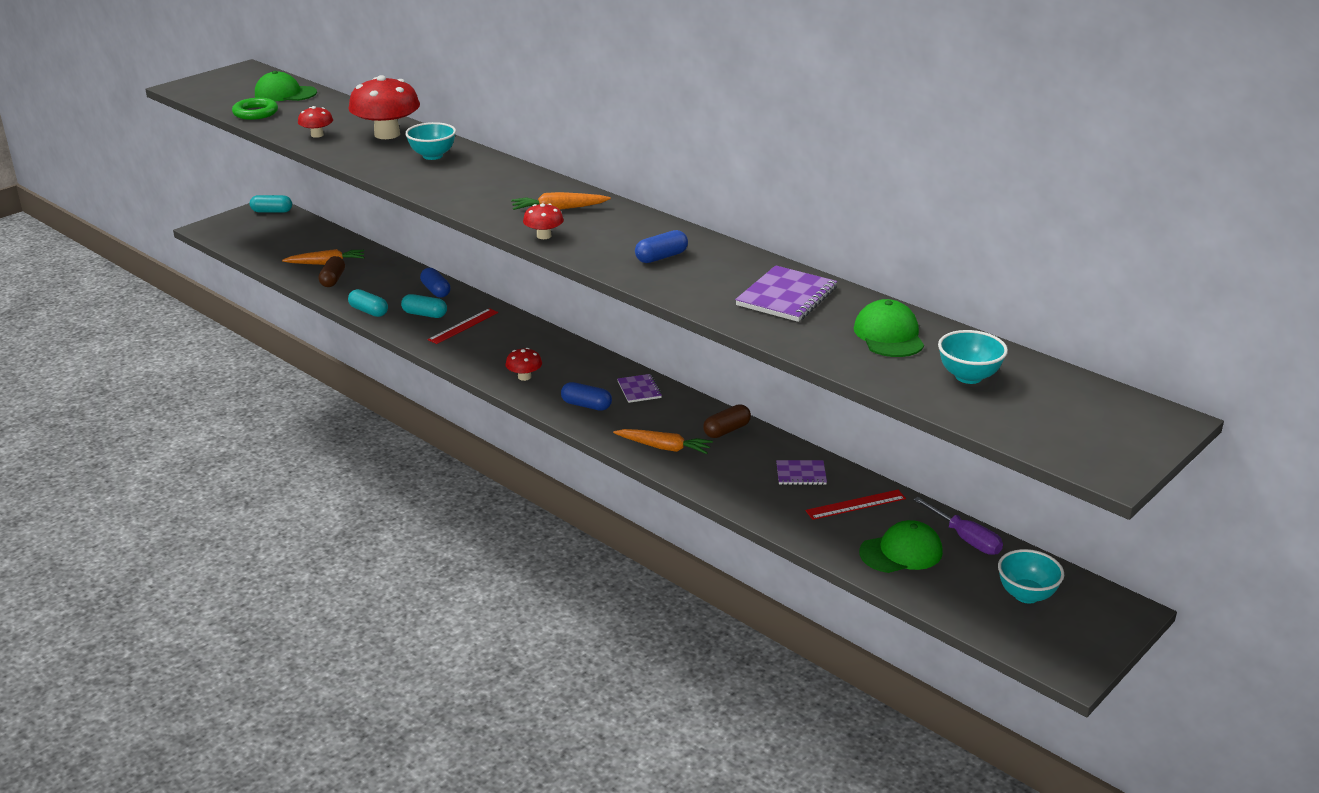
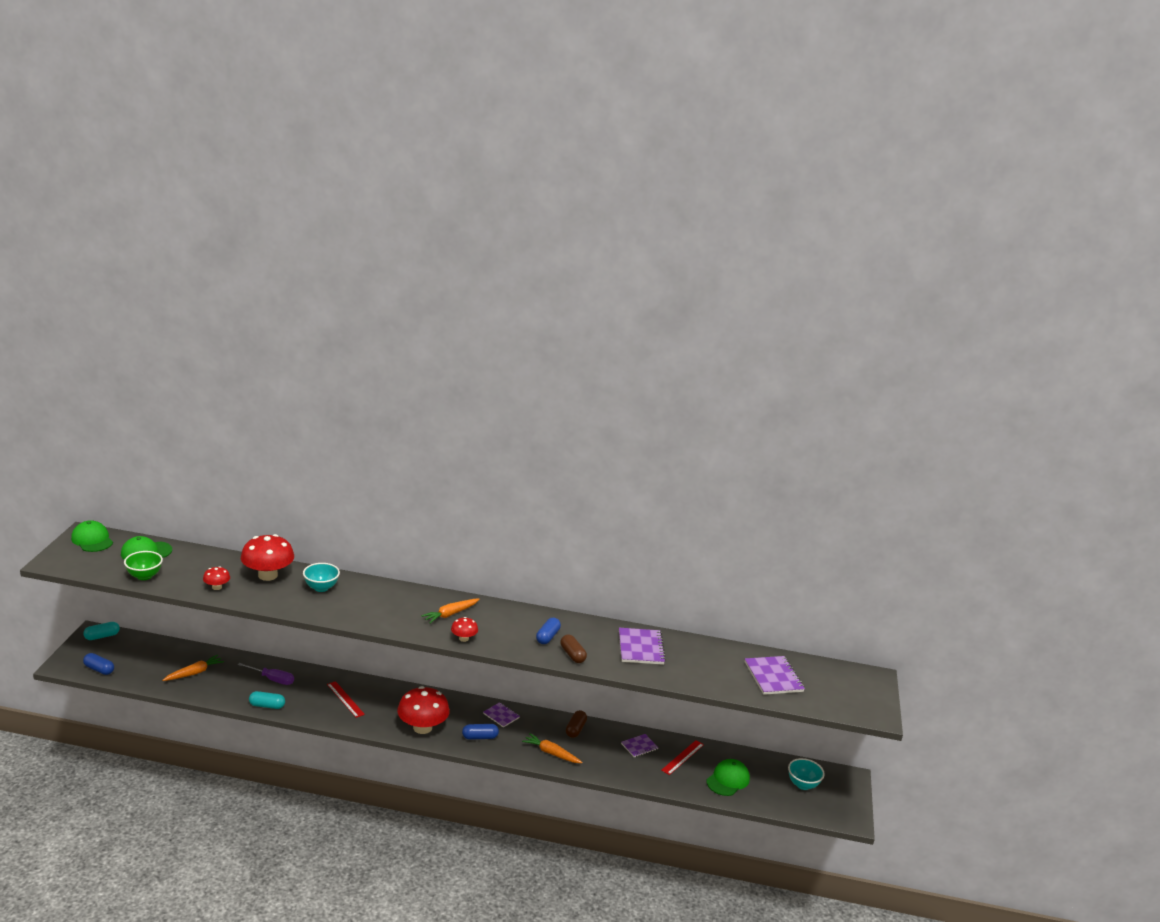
camera: 35 degrees left, 5 degrees down
(255, 113) = (144, 576): green ring -> green bowl
(333, 280) = (213, 686): brown capsule -> brown capsule (572, 655)
(424, 314) = (309, 697): turquoise capsule -> none
(436, 290) = (299, 675): blue capsule -> blue capsule (99, 669)
(463, 326) = (345, 699): red ruler -> red ruler turned 45 degrees counterclockwise
(524, 377) = (422, 727): red mushroom -> red mushroom, size x2.02
(664, 447) = (551, 753): orange carrot -> orange carrot turned 135 degrees counterclockwise
(889, 335) = (714, 660): green cap -> green cap (92, 540)
(965, 539) = (751, 760): purple screwdriver -> purple screwdriver (272, 679)
(968, 377) = (773, 677): turquoise bowl -> purple notebook

